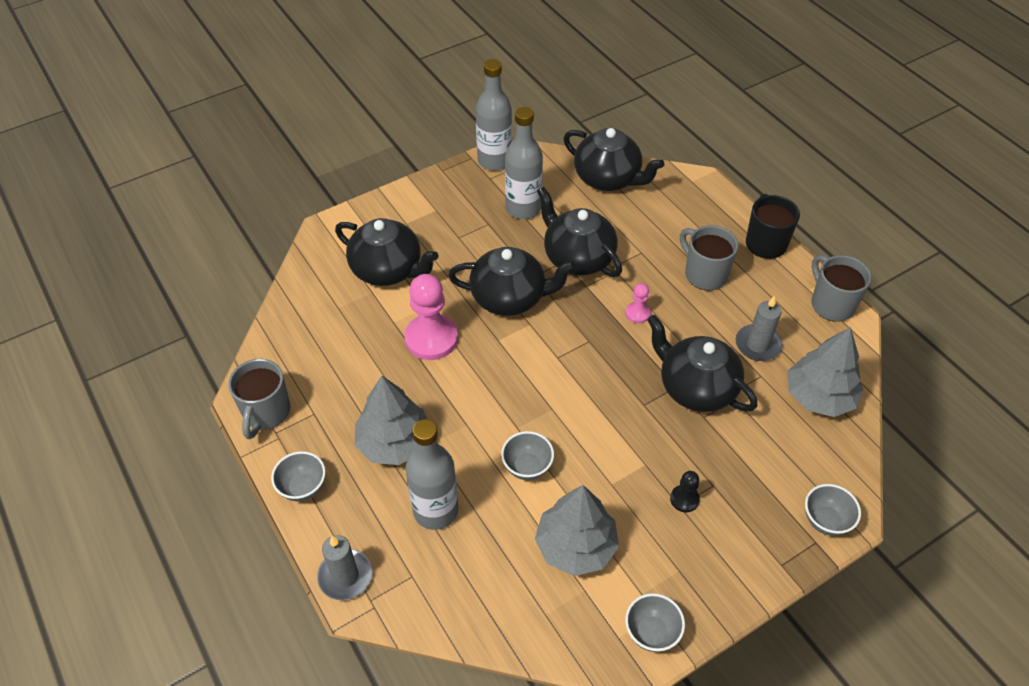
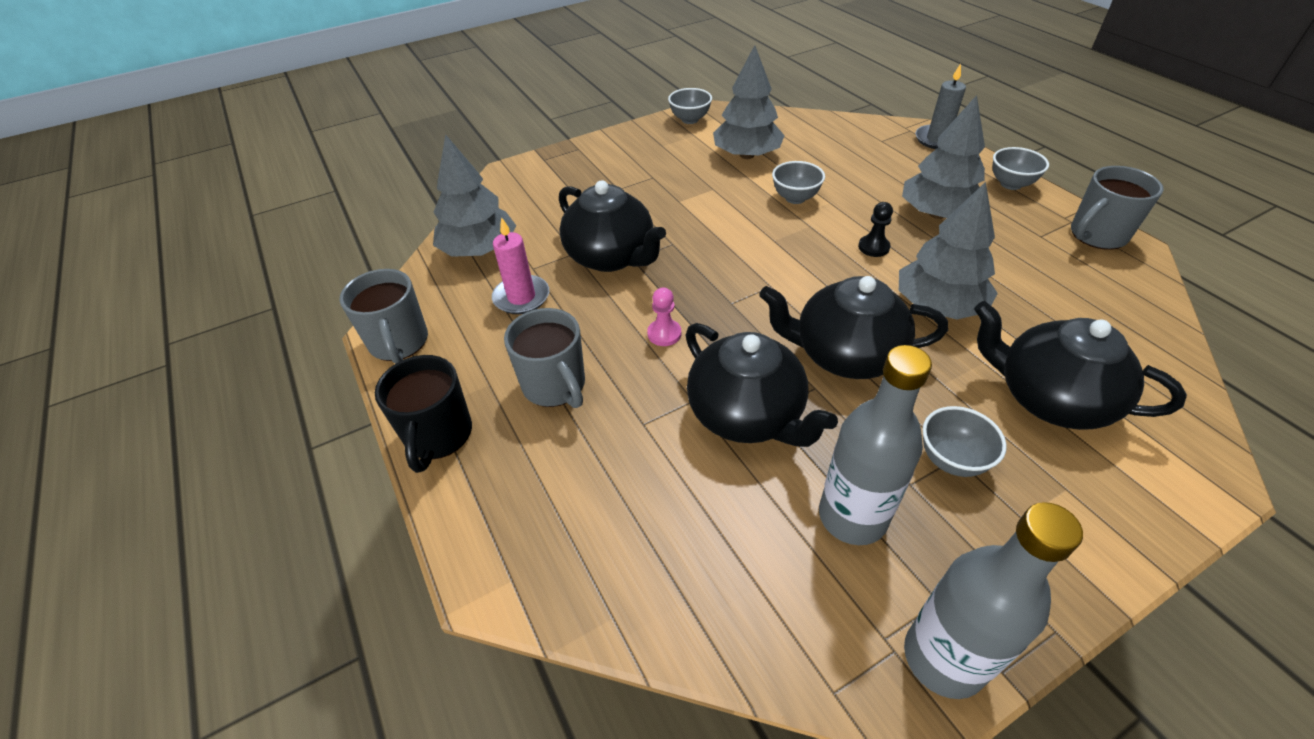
camera: 175 degrees left, 5 degrees down
(266, 413) = (1096, 235): grey mug -> grey mug turned 135 degrees counterclockwise
(431, 338) = (938, 306): pink pawn -> grey tree
(436, 511) = (875, 172): grey bottle -> none
(608, 179) = (683, 591): black teapot -> none
(684, 499) = (647, 180): black pawn -> black pawn (873, 247)
(757, 345) = (521, 297): grey candle -> pink candle
(825, 521) = (528, 169): grey bowl -> grey bowl (951, 460)

